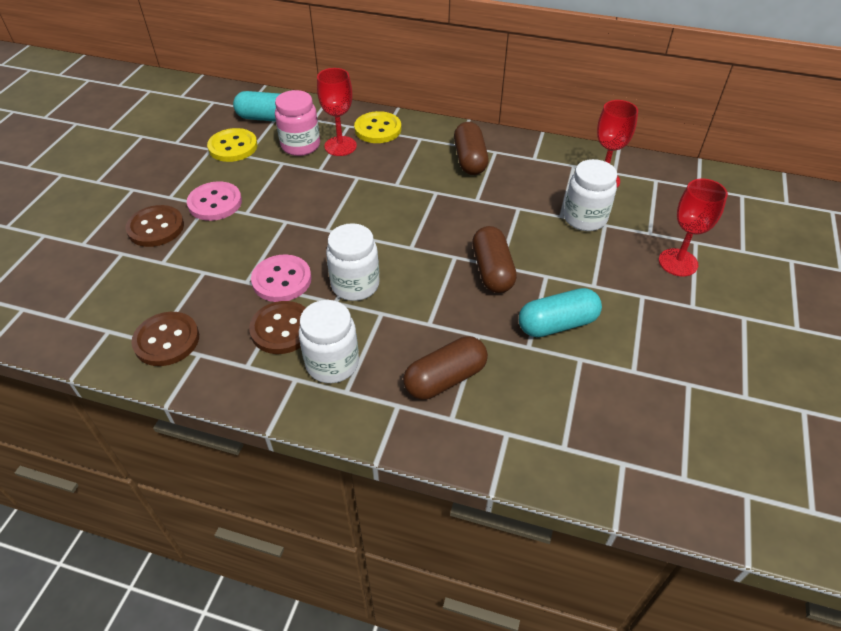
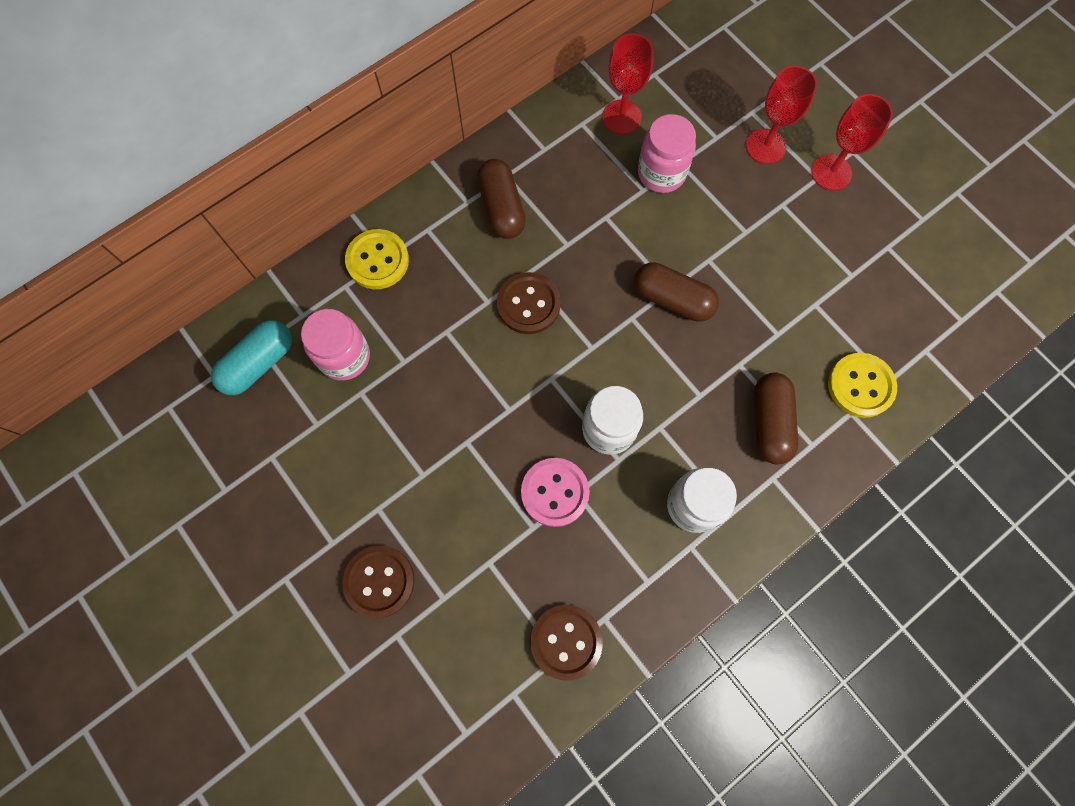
camera: 55 degrees left, 25 degrees up
(215, 203) = (381, 499): pink button -> none
(233, 147) = (288, 430): yellow button -> yellow button (860, 386)
(282, 329) = (622, 526): brown button -> brown button (528, 304)
(340, 146) = (378, 316): red goblet -> red goblet (831, 172)
(469, 160) = (501, 208): brown capsule -> brown capsule turned 45 degrees clockwise
(557, 324) = (769, 293): turquoise capsule -> none
(585, 218) = (661, 173): white jar -> pink jar

